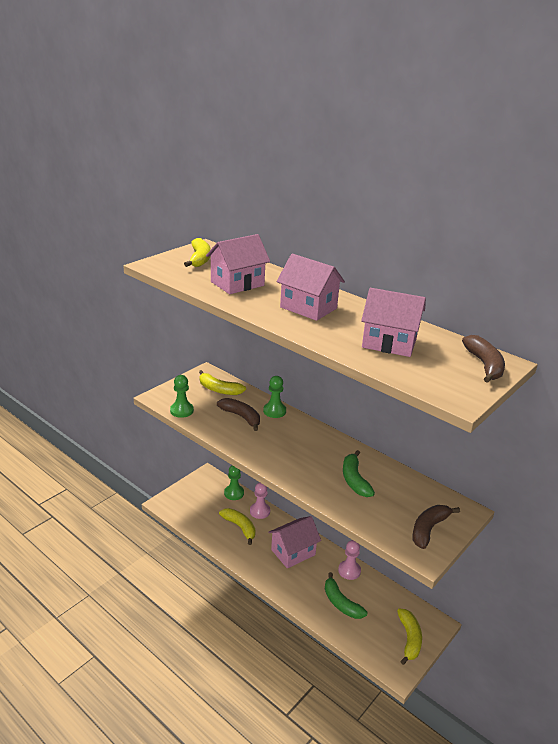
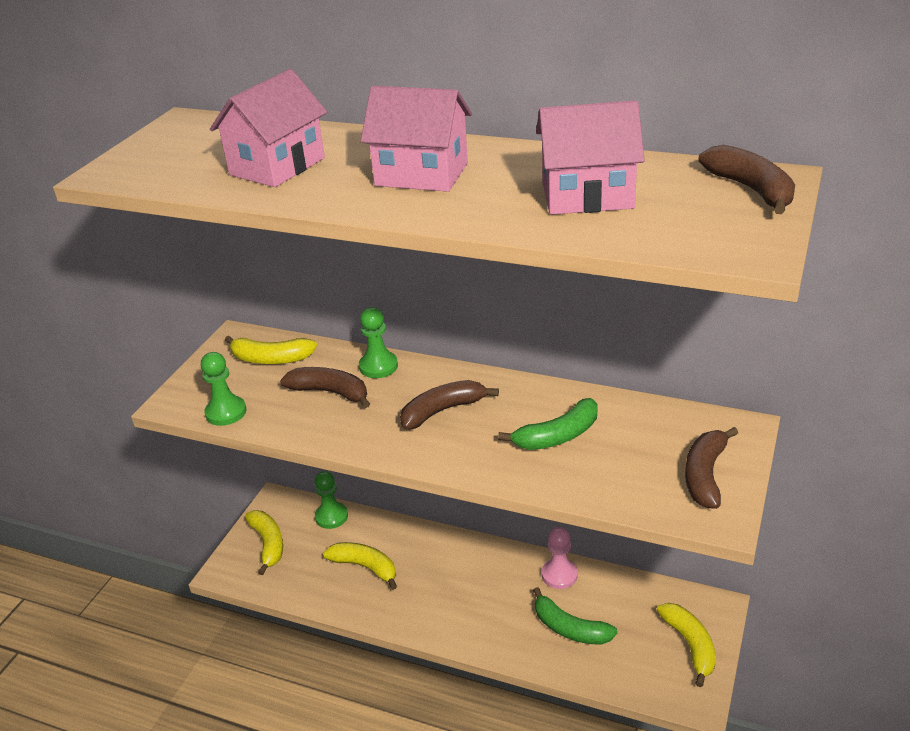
camera: 15 degrees left, 5 degrees up
(199, 259) = (186, 142): yellow banana -> yellow banana (268, 544)
(260, 511) = (385, 531): pink pawn -> none
(293, 552) = (464, 577): pink house -> none
(297, 446) = (442, 411): none -> brown banana
(354, 480) = (557, 436): green banana -> green banana turned 90 degrees counterclockwise

